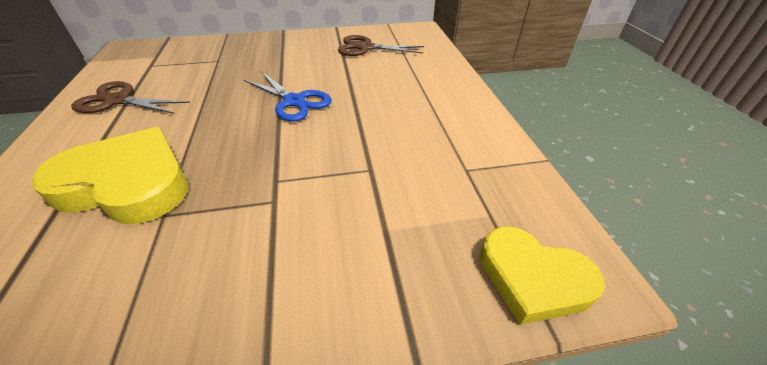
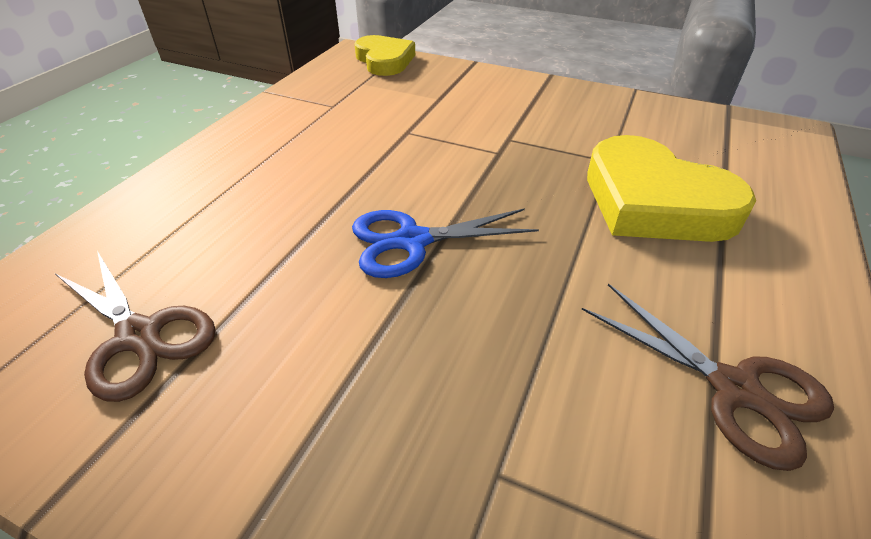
camera: 145 degrees left, 0 degrees up
(294, 101) = (412, 241): blue scissors -> blue scissors turned 90 degrees counterclockwise

